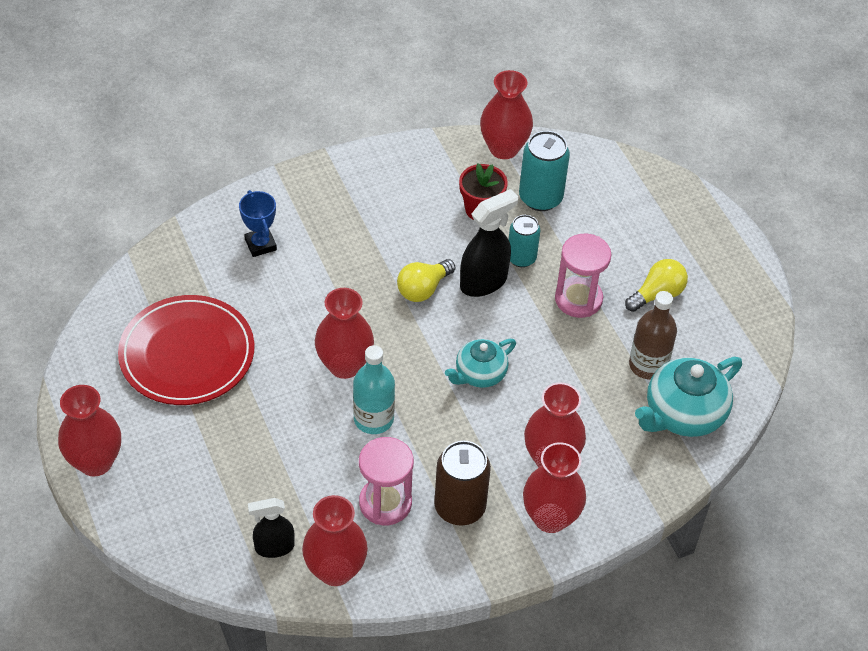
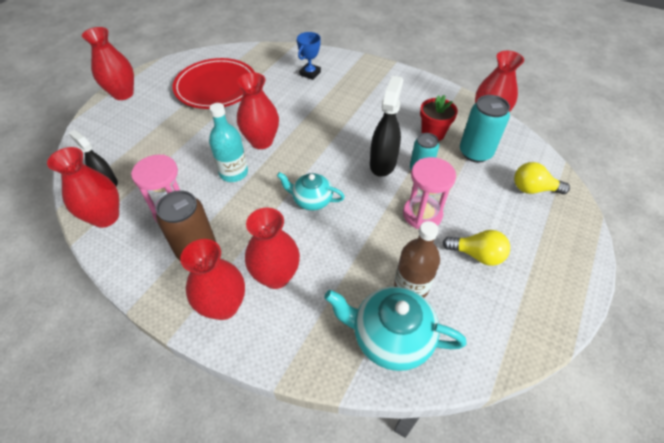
camera: 55 degrees right, 0 degrees up
(423, 289) = (348, 142): yellow light bulb -> yellow light bulb (533, 189)
(484, 282) = (383, 163): black spray bottle -> black spray bottle turned 90 degrees counterclockwise

